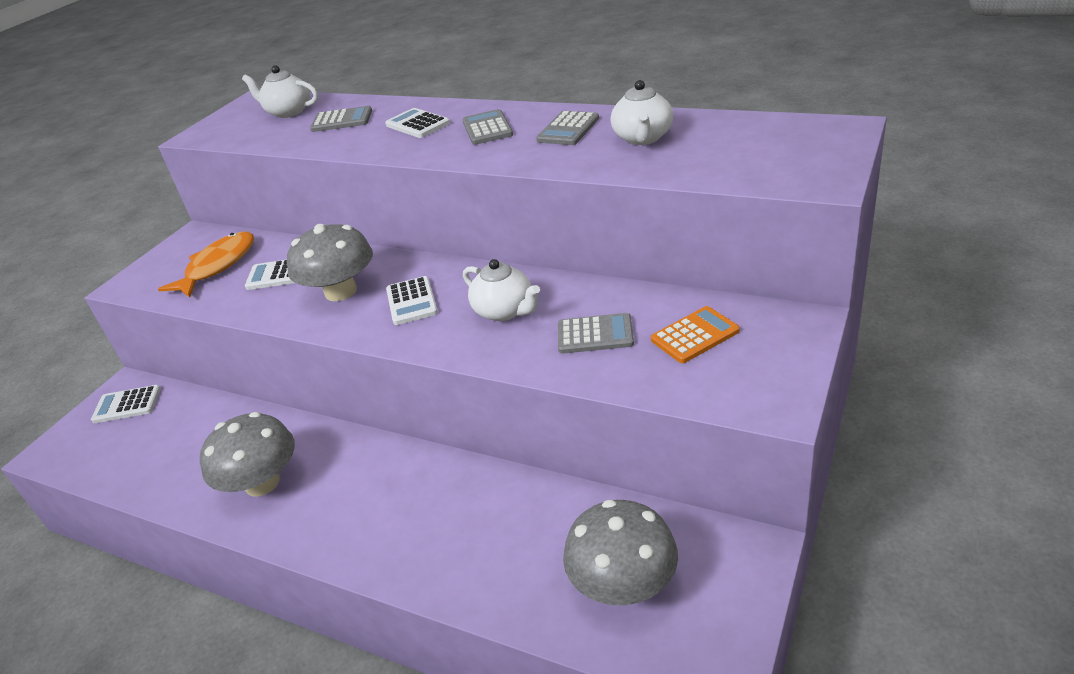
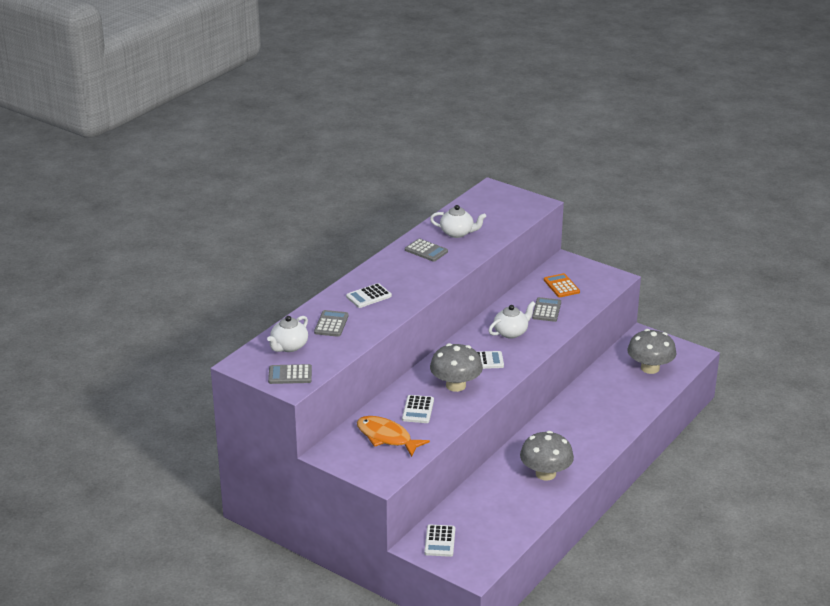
camera: 85 degrees left, 5 degrees down
(487, 128) = (399, 274): grey calculator -> grey calculator (290, 375)

